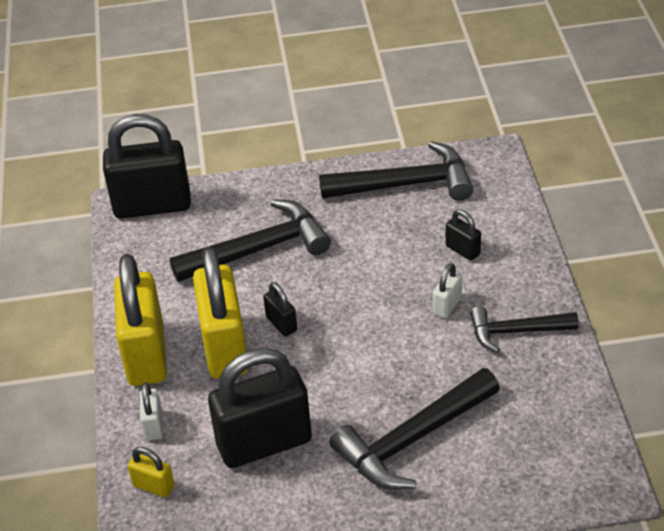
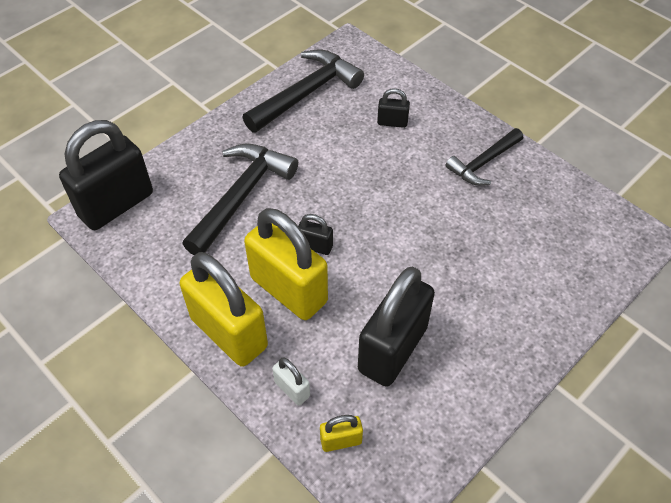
camera: 40 degrees left, 10 degrees up
(412, 440) = (493, 281): black hammer -> none
(447, 305) = (420, 168): white padlock -> none

